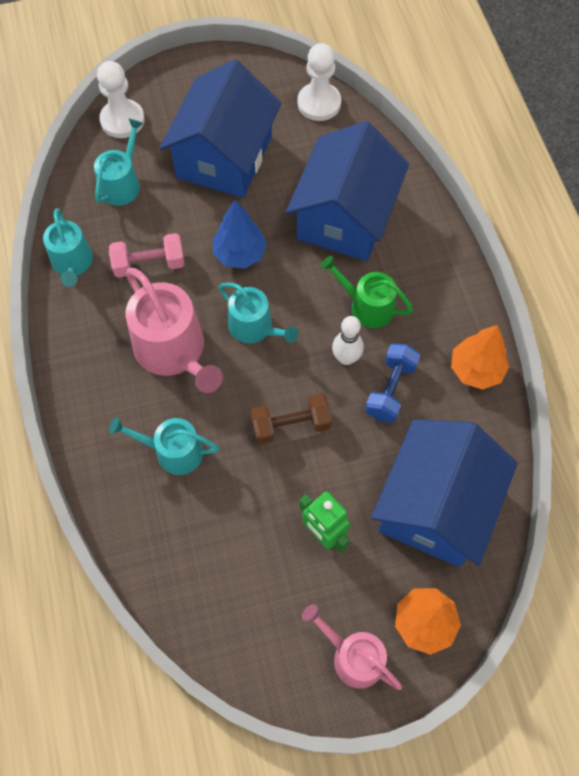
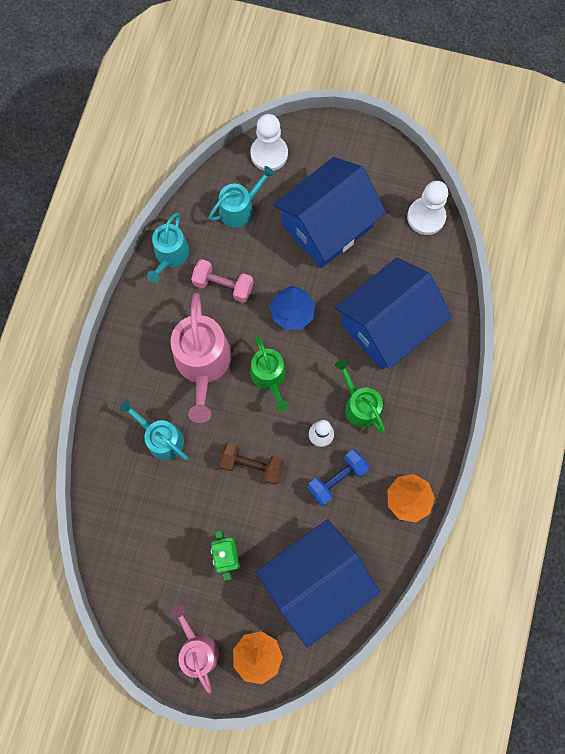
camera: 30 degrees right, 10 degrees up
(255, 327) = (269, 377): turquoise watering can -> green watering can

